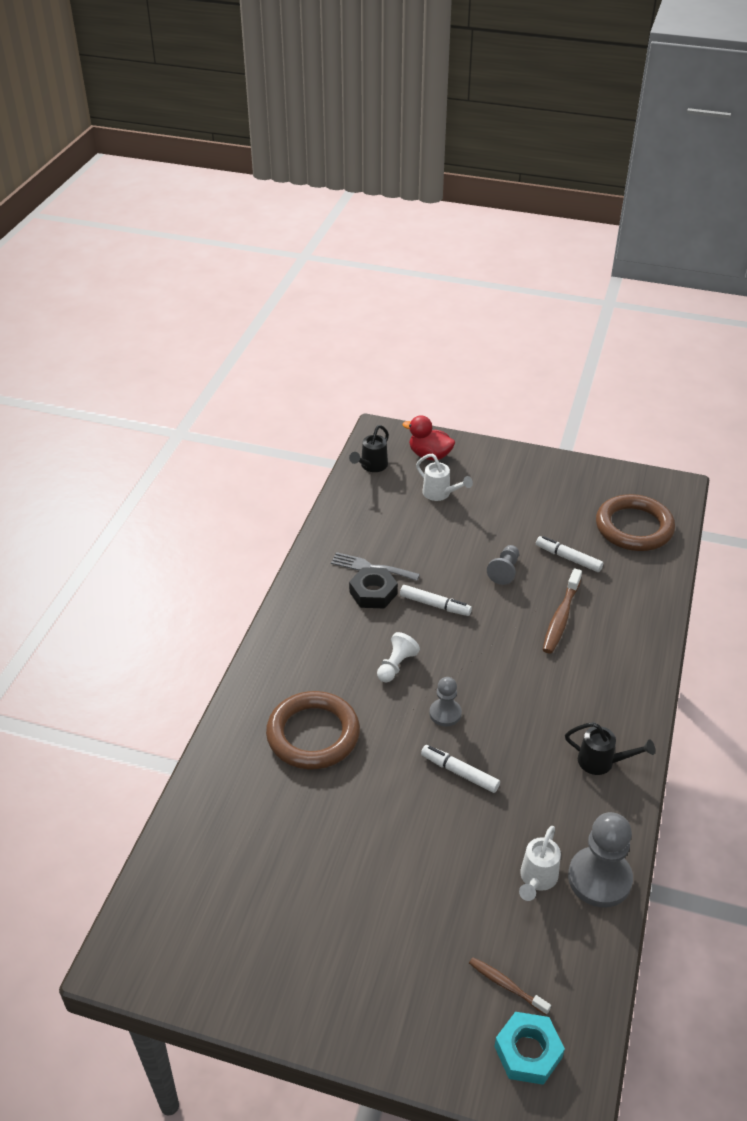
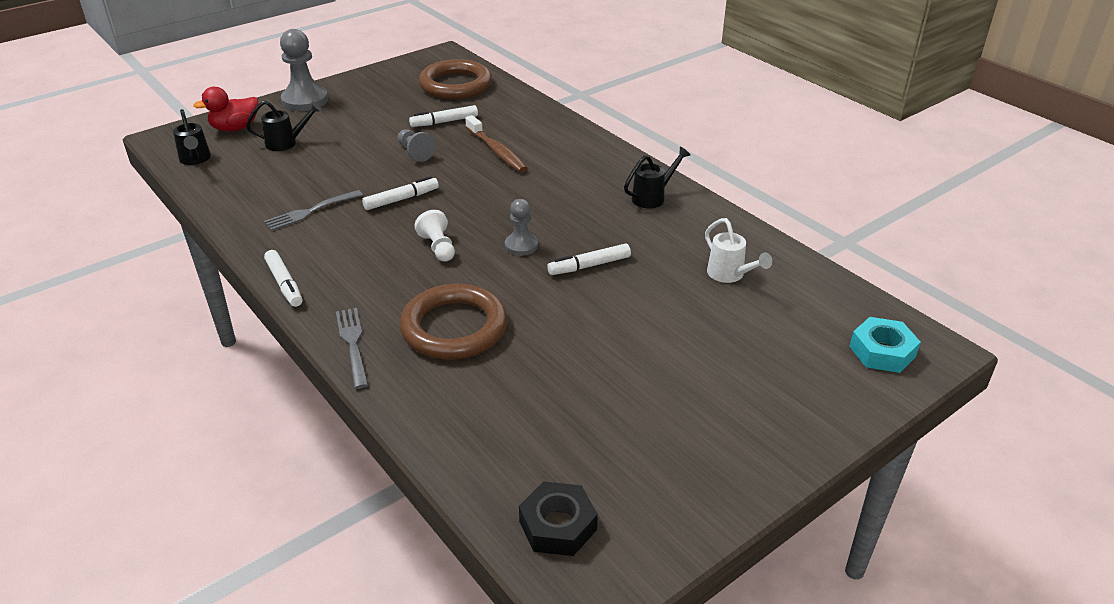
camera: 55 degrees left, 5 degrees down
(251, 691) = (353, 344): none -> grey fork
(281, 612) = (284, 284): none -> white marker
(373, 593) = (341, 223): black nut -> black nut (558, 525)
(440, 494) = (287, 143): white watering can -> black watering can
(506, 985) = (814, 335): brown toothbrush -> none
(599, 878) = (755, 246): grey pawn -> grey pawn (305, 100)

